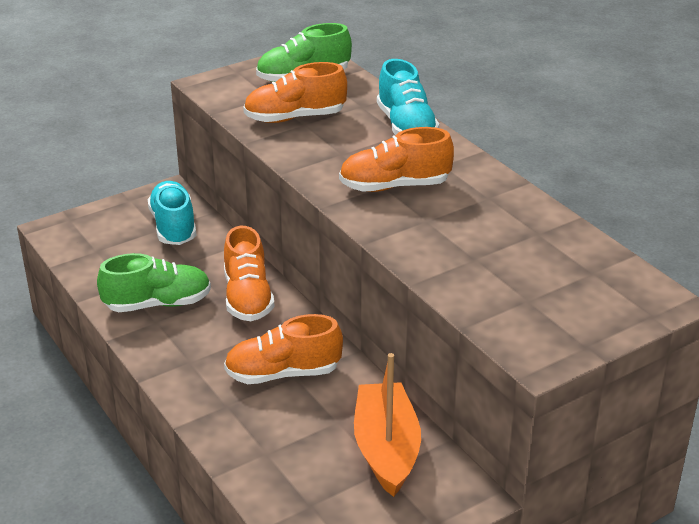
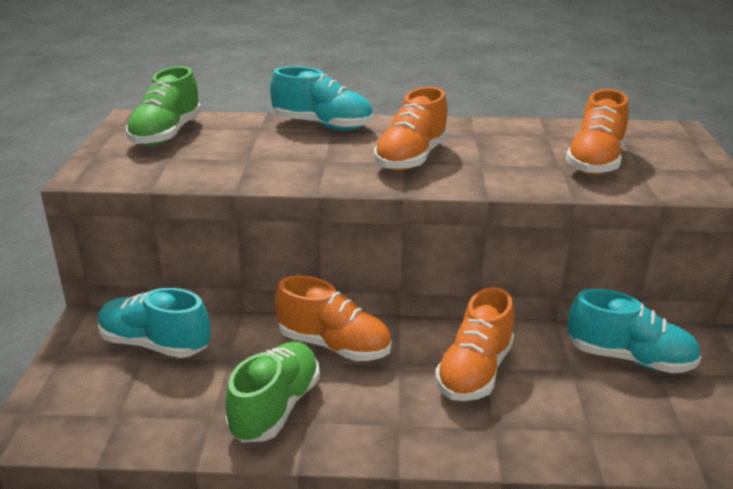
camera: 55 degrees left, 5 degrees down
(295, 118) = (230, 159): orange shoe -> orange shoe (595, 161)
(386, 449) = (629, 358): orange boat -> turquoise shoe

